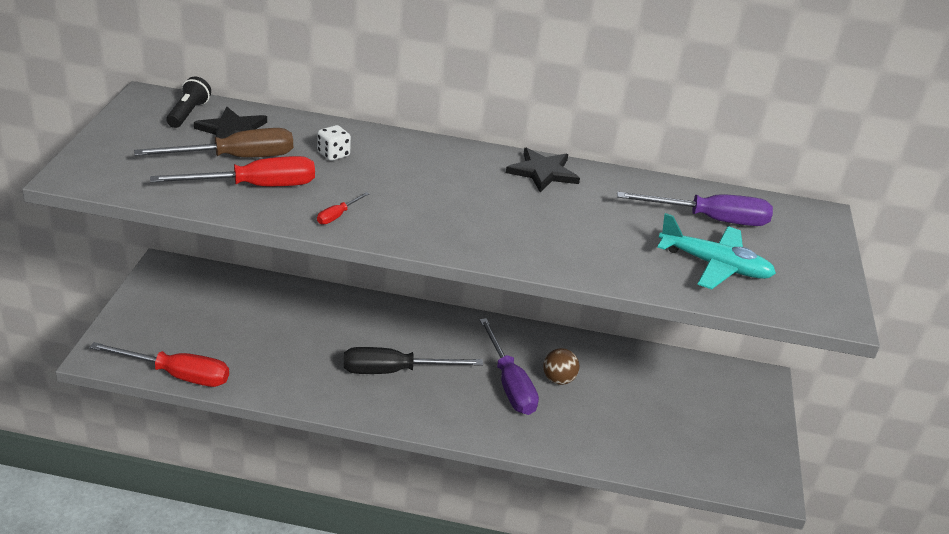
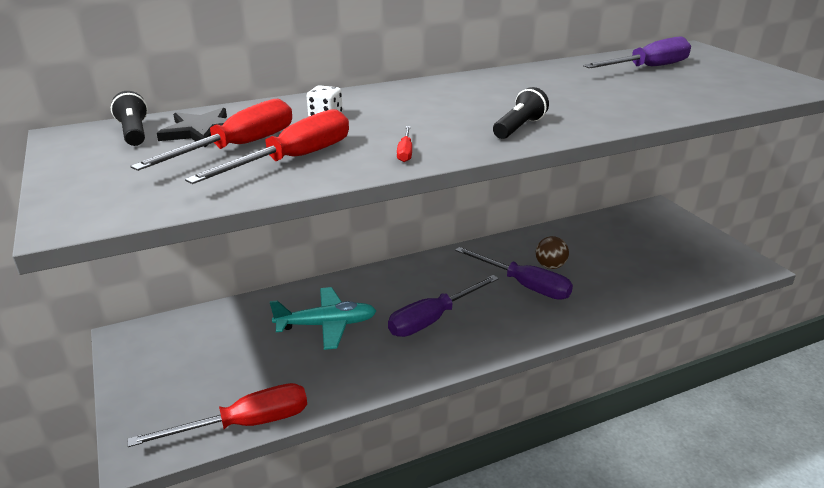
camera: 30 degrees left, 5 degrees down
(236, 158) = (239, 147): brown screwdriver -> red screwdriver
(394, 371) = (433, 319): black screwdriver -> purple screwdriver
(460, 232) = (519, 128): none -> black flashlight
(543, 172) = (501, 78): black star -> none
(715, 265) = (702, 87): turquoise plane -> turquoise plane (327, 325)

